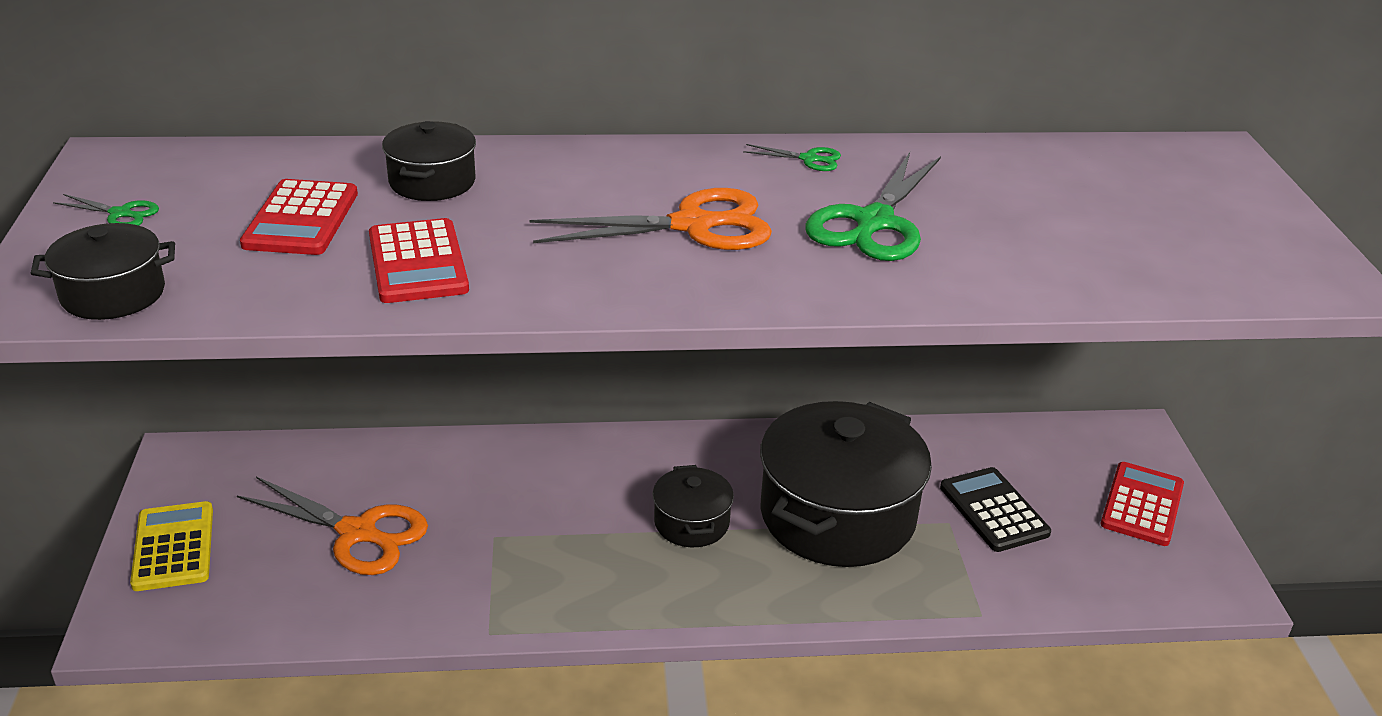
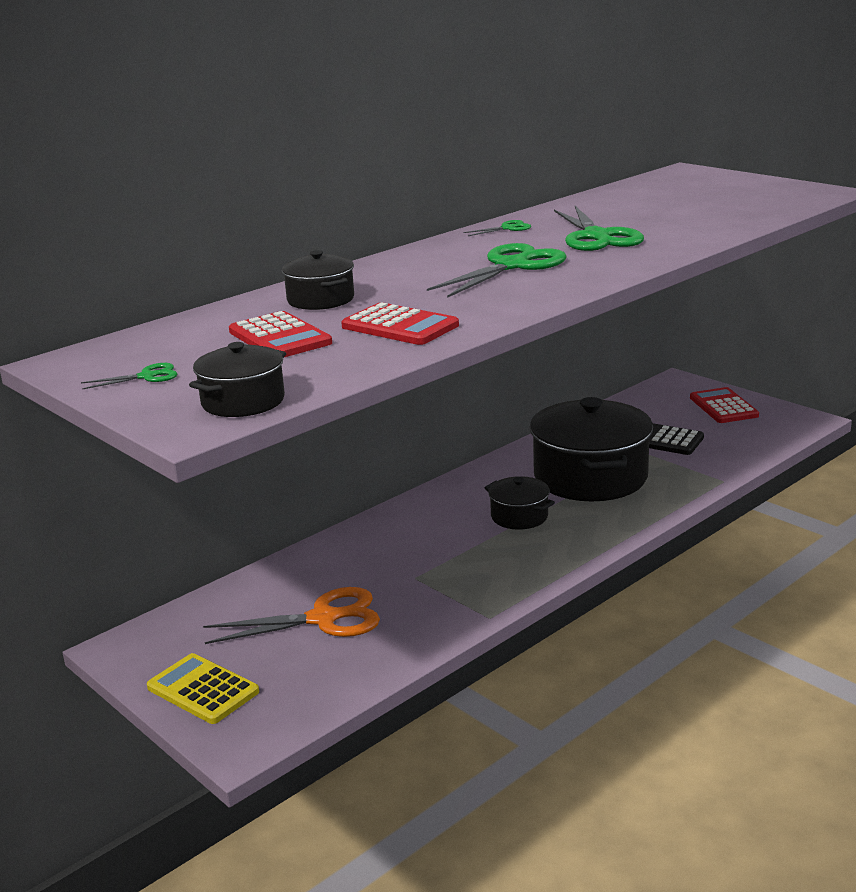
camera: 35 degrees left, 10 degrees down
(692, 225) = (511, 266): orange scissors -> green scissors

